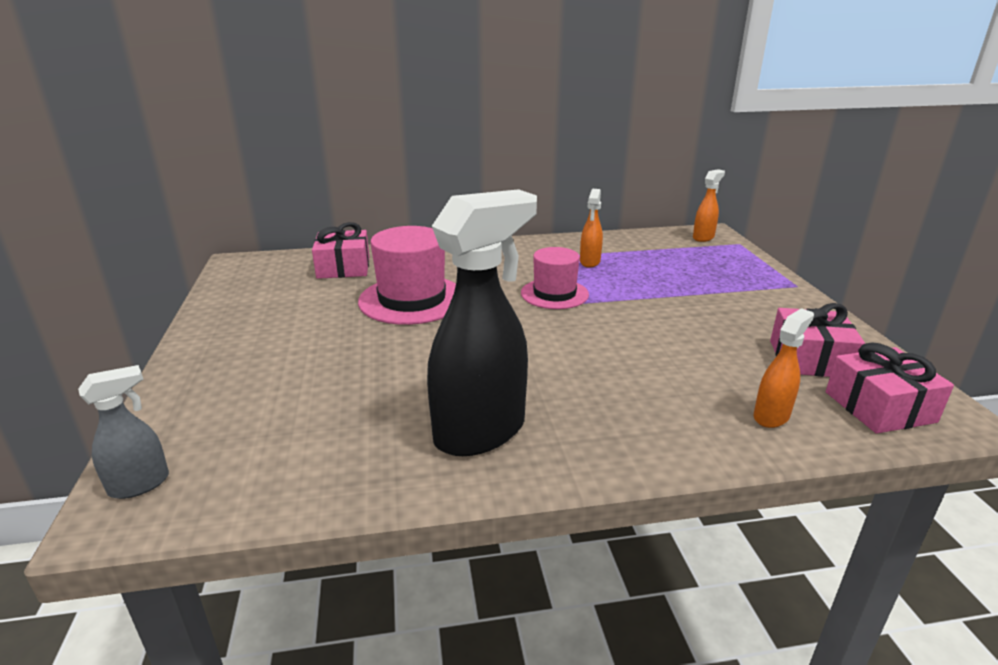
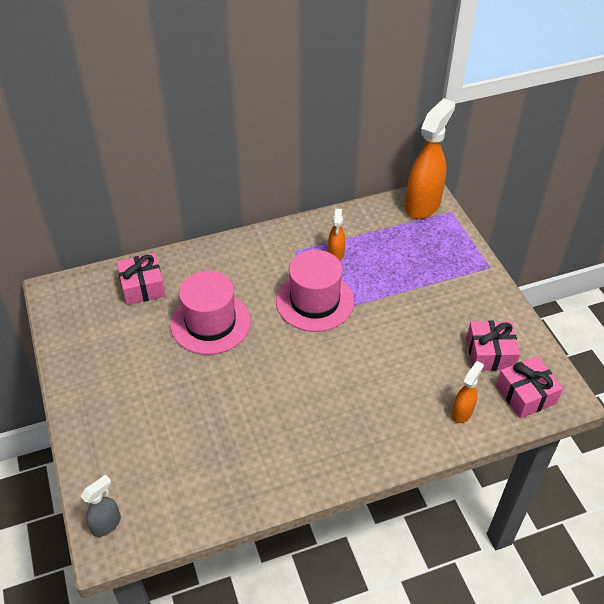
camera: 10 degrees left, 20 degrees up
(481, 431) = (292, 452): black spray bottle -> none
(554, 294) = (315, 301): pink hat -> pink hat, size x1.54
(703, 237) = (423, 205): orange spray bottle -> orange spray bottle, size x2.06

